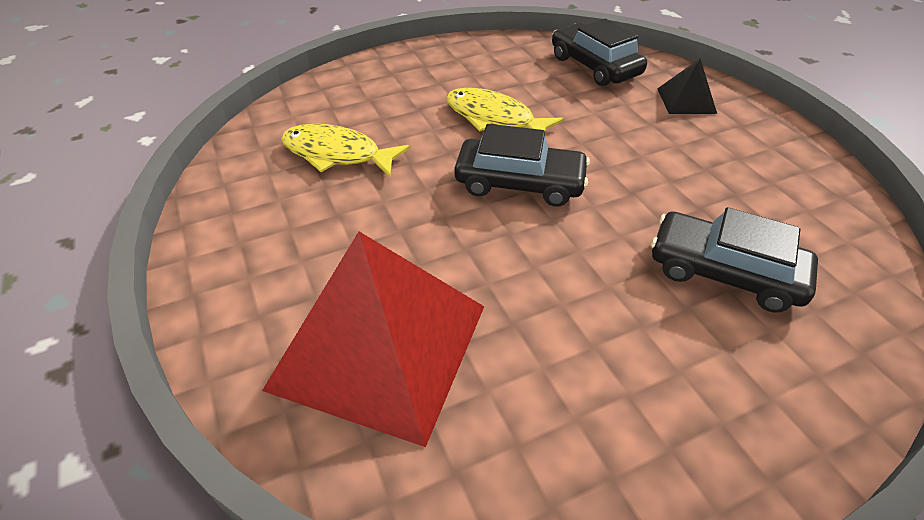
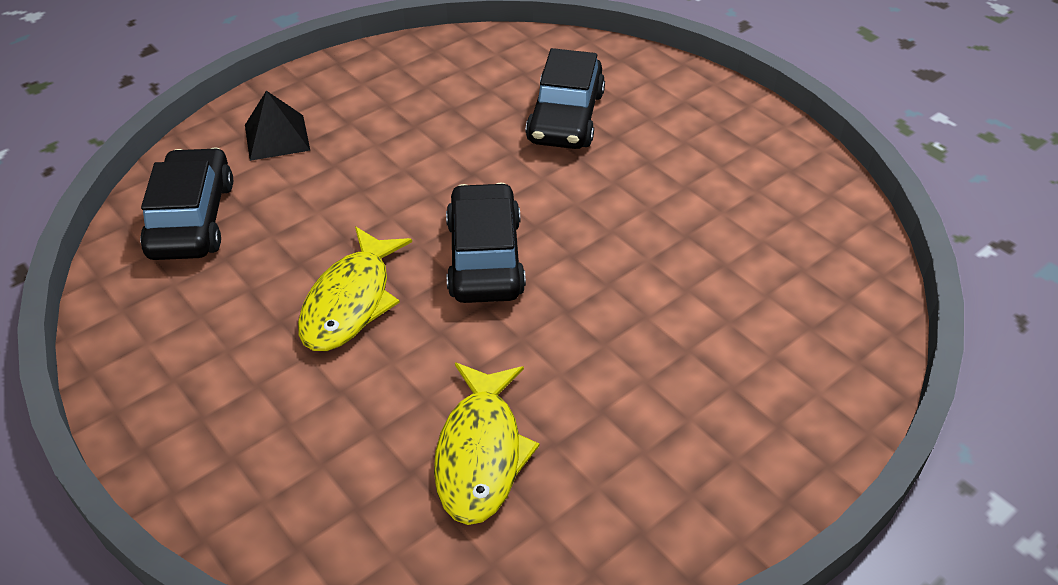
camera: 105 degrees left, 0 degrees up
(379, 346) = (760, 317): red pyramid -> none
(594, 66) = (192, 219): black car -> black car turned 135 degrees clockwise

